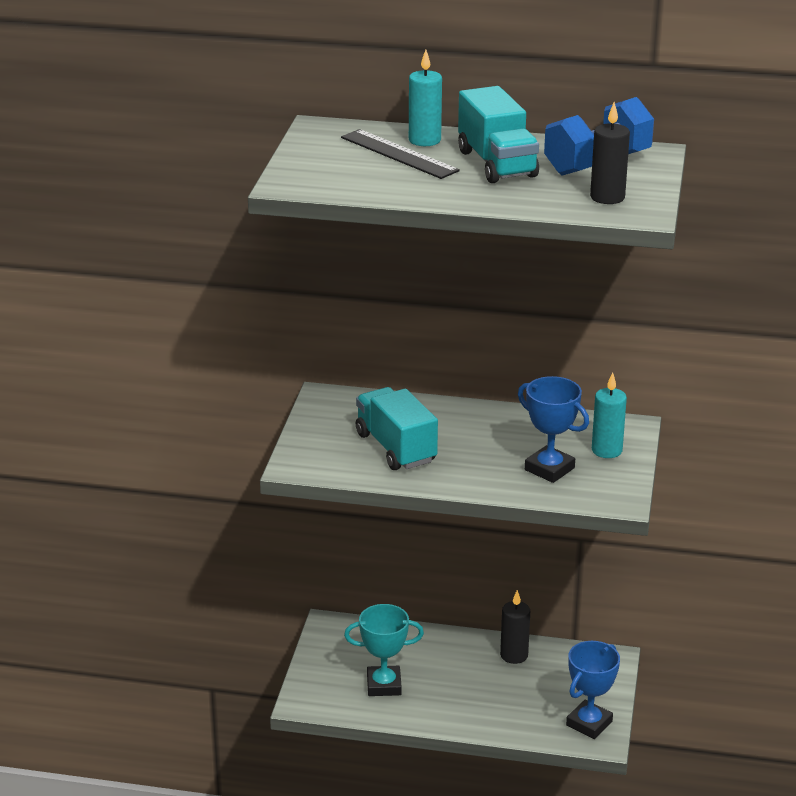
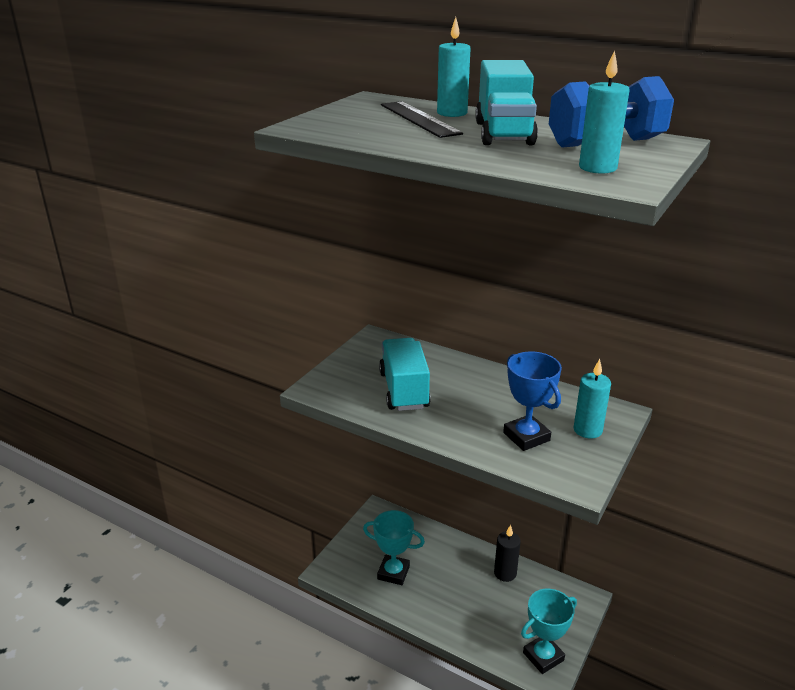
camera: 20 degrees right, 0 degrees up
(589, 723) = (543, 656): blue trophy -> turquoise trophy
(607, 197) = (597, 168): black candle -> turquoise candle

